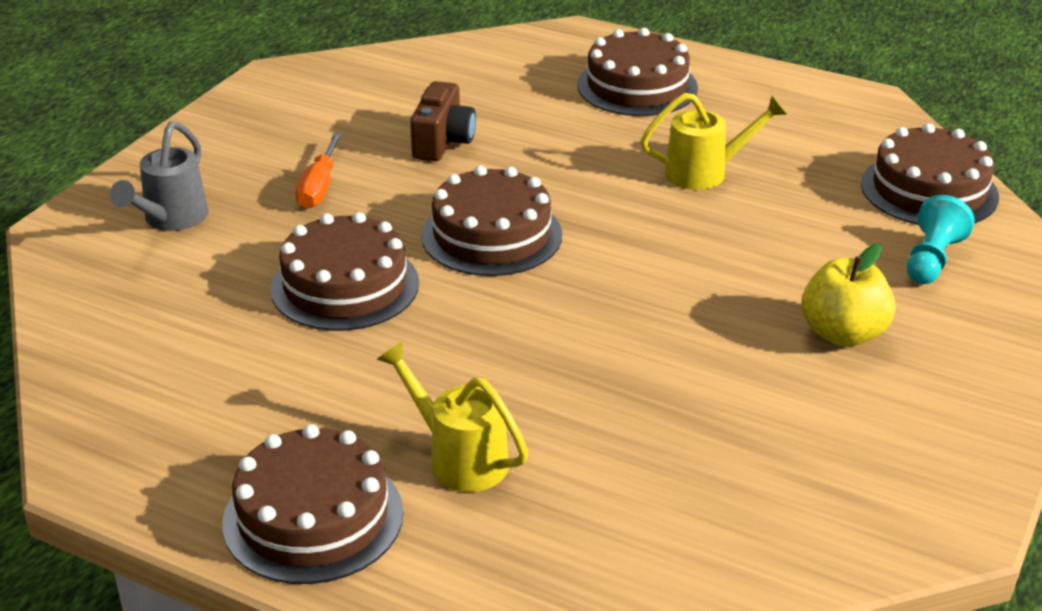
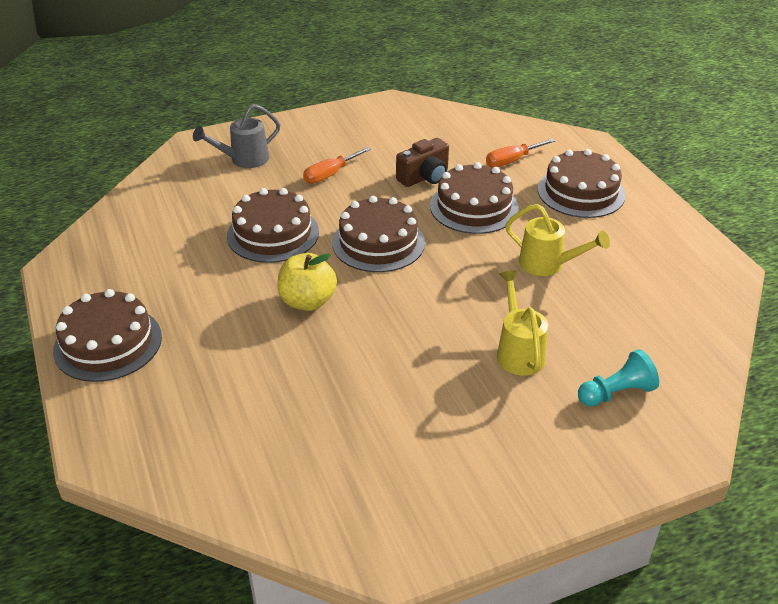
camera: 40 degrees right, 5 degrees up
(459, 458) = (203, 354): yellow watering can -> yellow watering can (518, 352)
(518, 84) = (512, 161): none -> orange screwdriver
(843, 334) = (491, 406): yellow apple -> yellow apple (307, 301)
(929, 190) = (681, 347): brown cake -> brown cake (474, 207)

